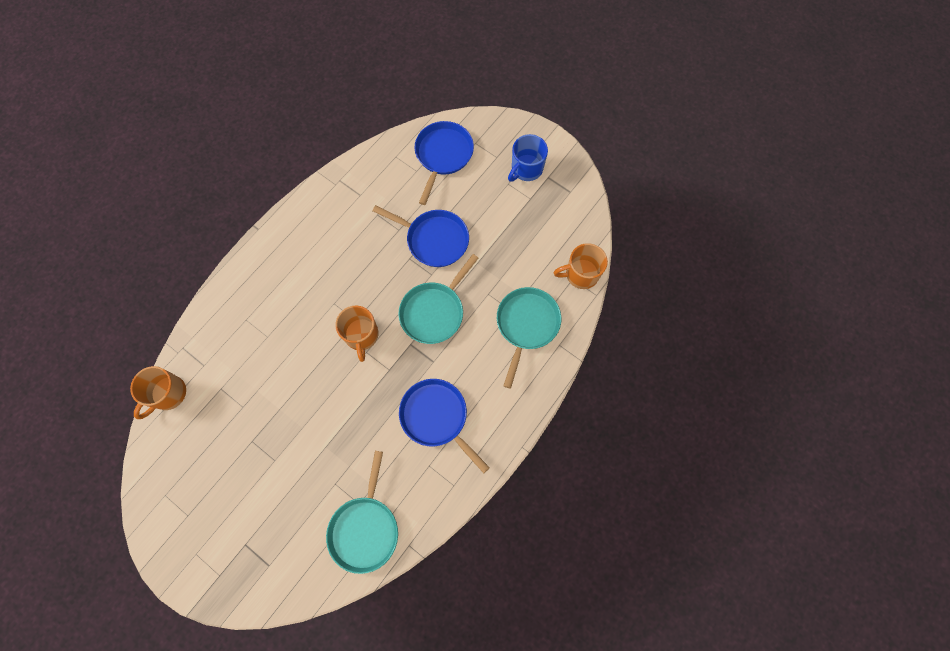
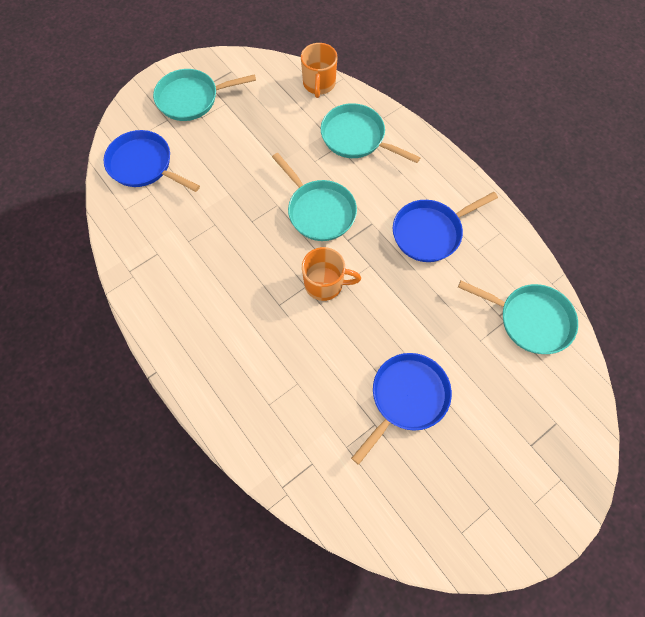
camera: 75 degrees left, 5 degrees down
(168, 394) = (337, 513): orange mug -> none
(434, 239) = (239, 194): blue pan -> blue pan (406, 398)
(526, 169) = (191, 98): blue mug -> turquoise pan

